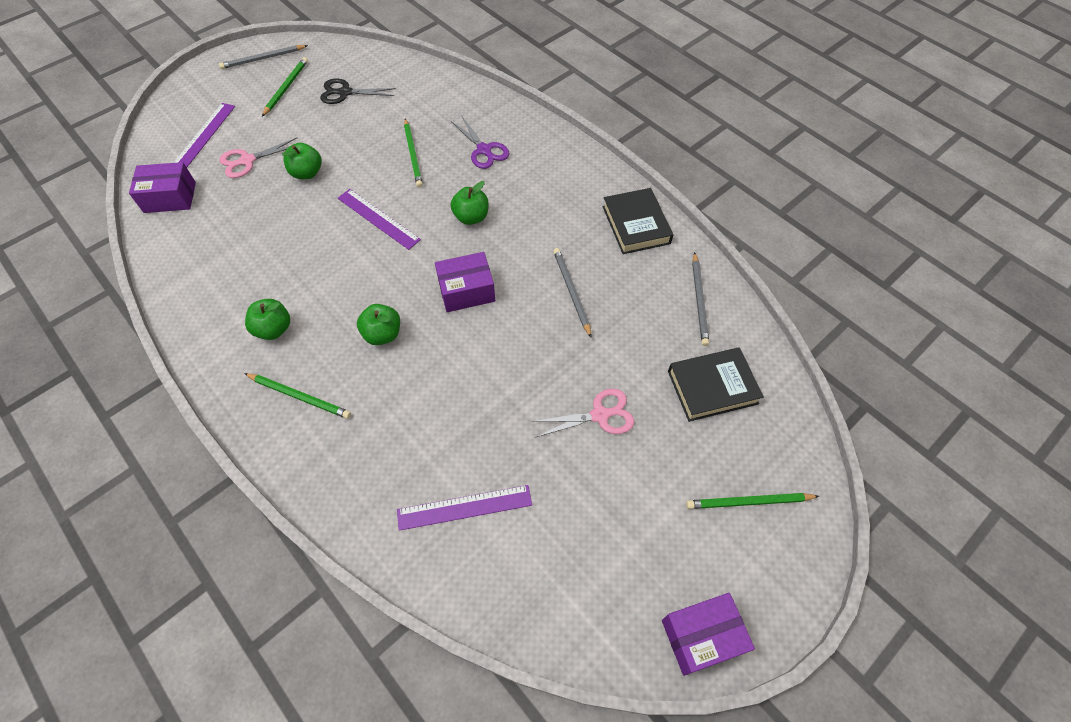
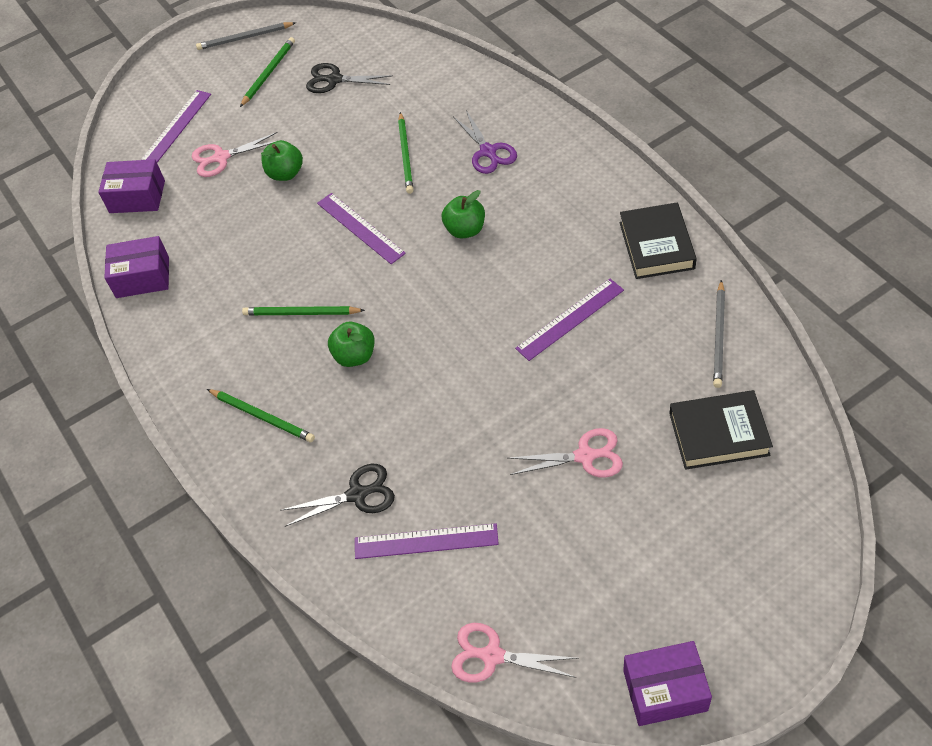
camera: 15 degrees right, 5 degrees down
(274, 329) = (239, 344): green apple -> none
(396, 466) = (357, 494): none -> black scissors
(466, 291) = (451, 313): purple box -> purple box (142, 277)
(538, 617) = (492, 656): none -> pink scissors
(571, 292) = (570, 319): grey pencil -> purple ruler
(748, 502) = (740, 559): green pencil -> green pencil (301, 313)

